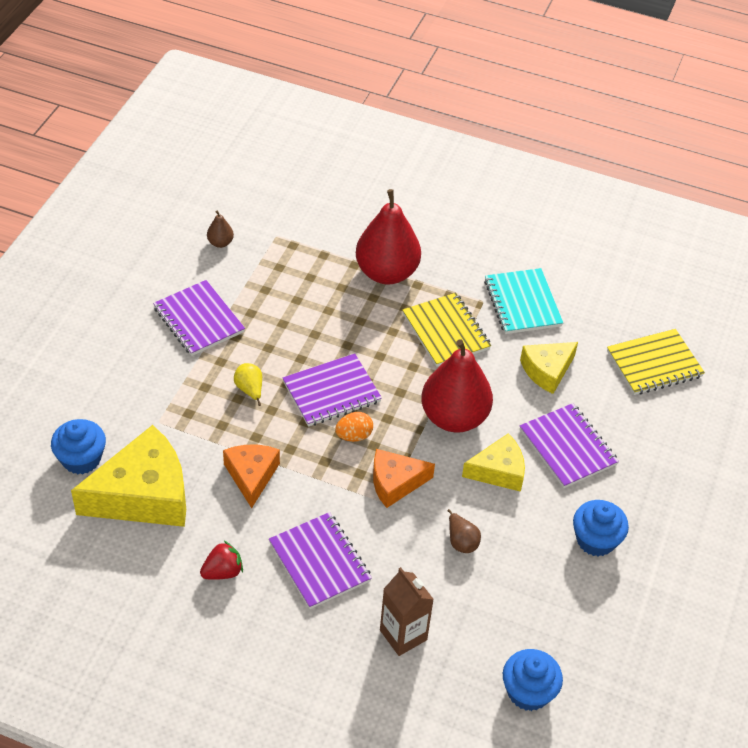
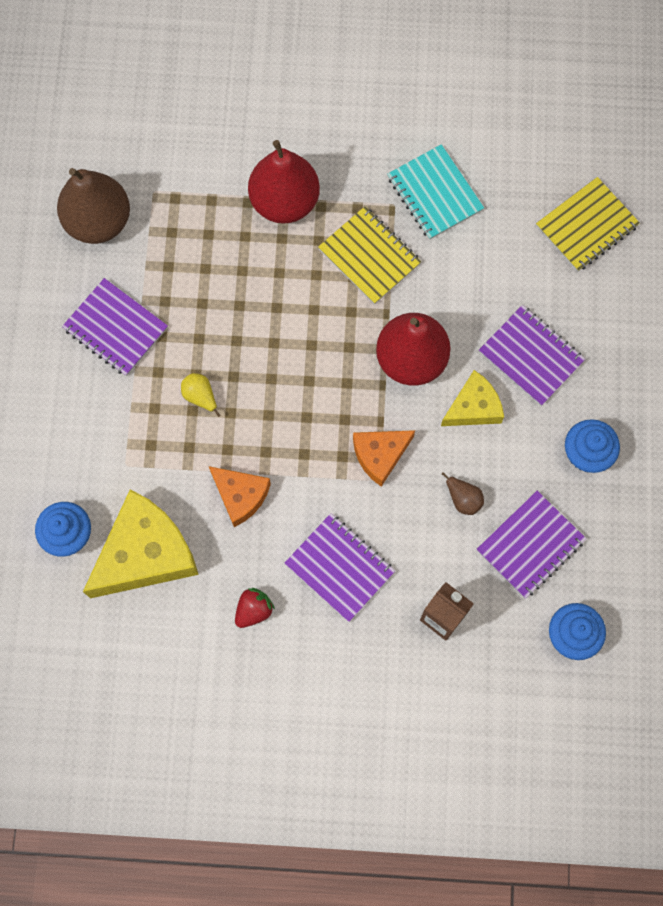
camera: 15 degrees left, 25 degrees up
(220, 243) = (98, 221): brown pear -> brown pear, size x2.41
(251, 476) = (240, 496): orange cheese -> orange cheese turned 150 degrees clockwise
(331, 392) = (282, 371): purple notebook -> purple notebook (530, 545)
(354, 436) = (321, 415): orange egg -> none
(547, 371) = (484, 271): yellow cheese -> none

